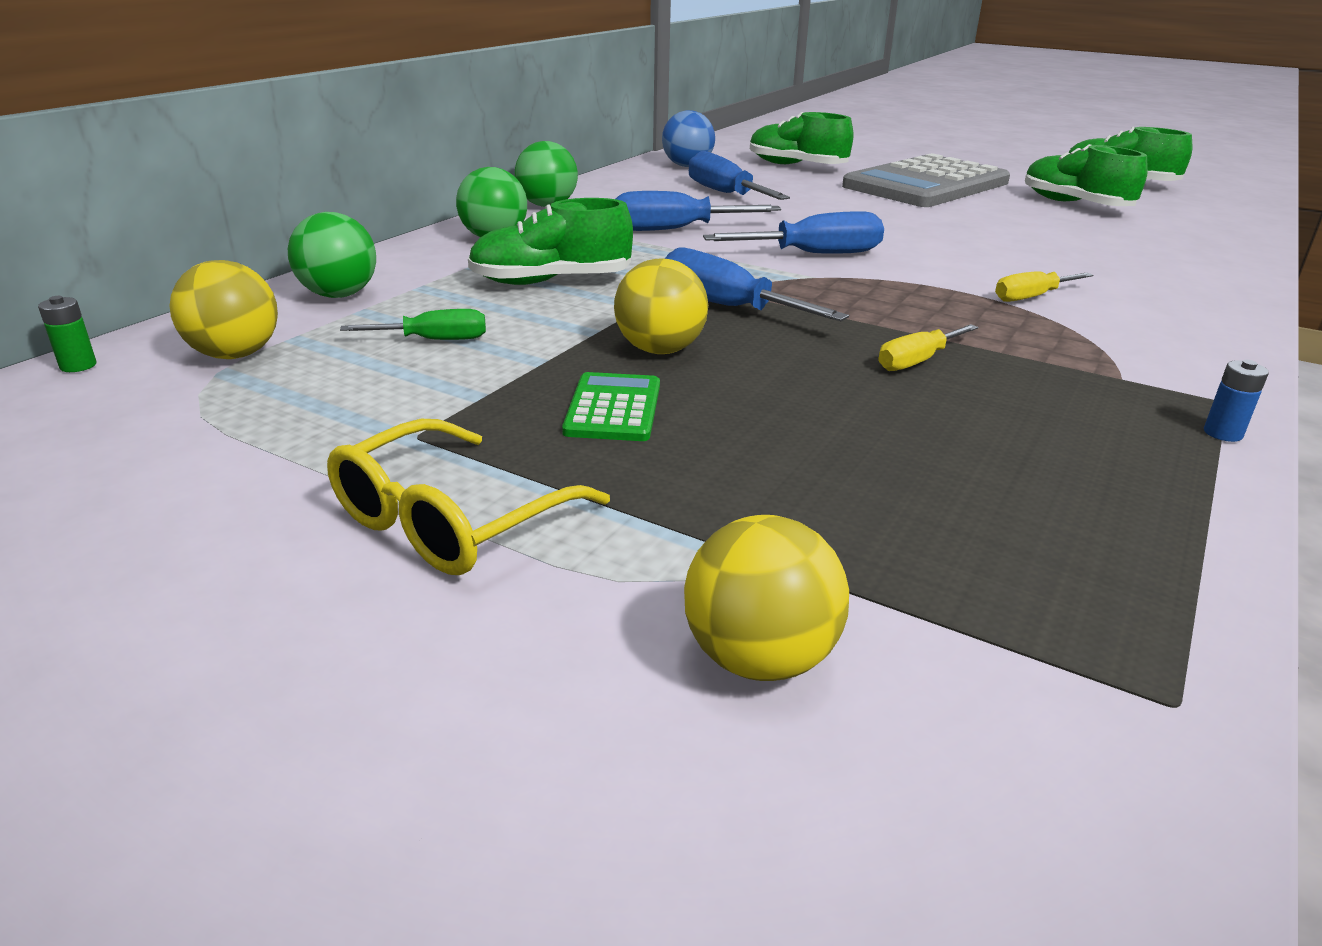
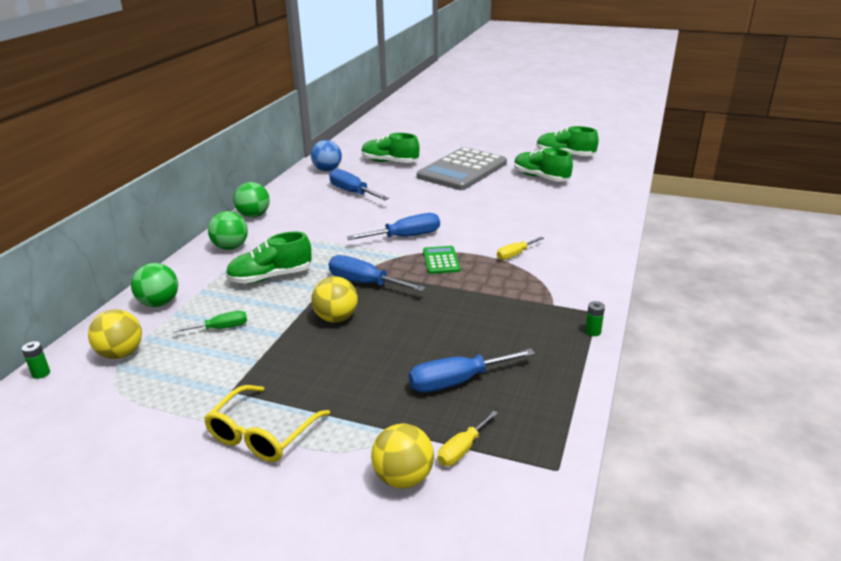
camera: 10 degrees left, 0 degrees up
(613, 408) = (321, 359): green calculator -> green calculator (441, 260)
(674, 230) = (329, 227): blue screwdriver -> blue screwdriver (457, 382)
(917, 361) = (460, 307): yellow screwdriver -> yellow screwdriver (462, 449)
(1222, 433) = (593, 332): blue battery -> green battery

